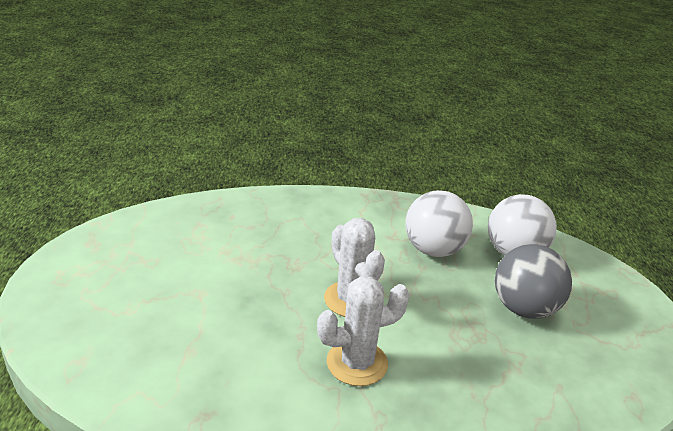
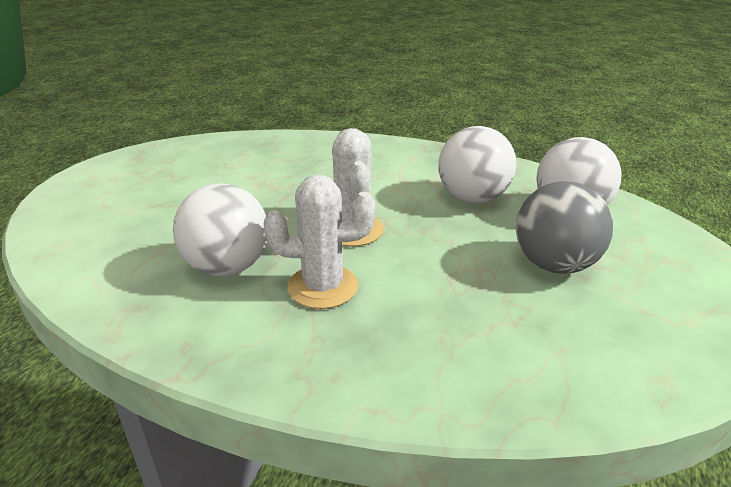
camera: 20 degrees right, 0 degrees up
(263, 357) = (227, 267): none -> white ball

